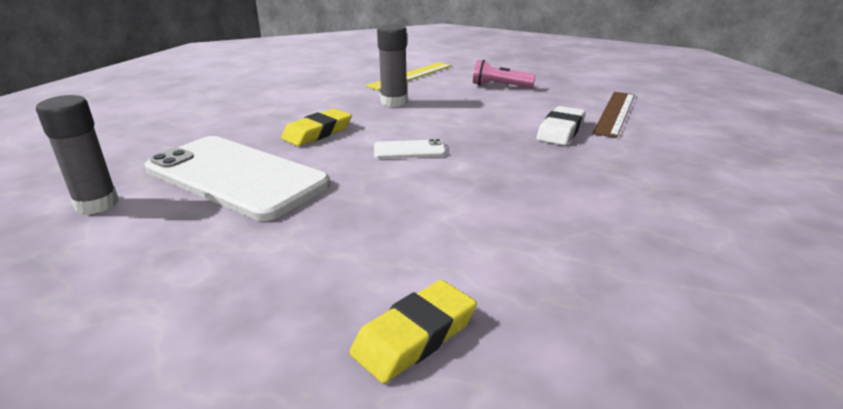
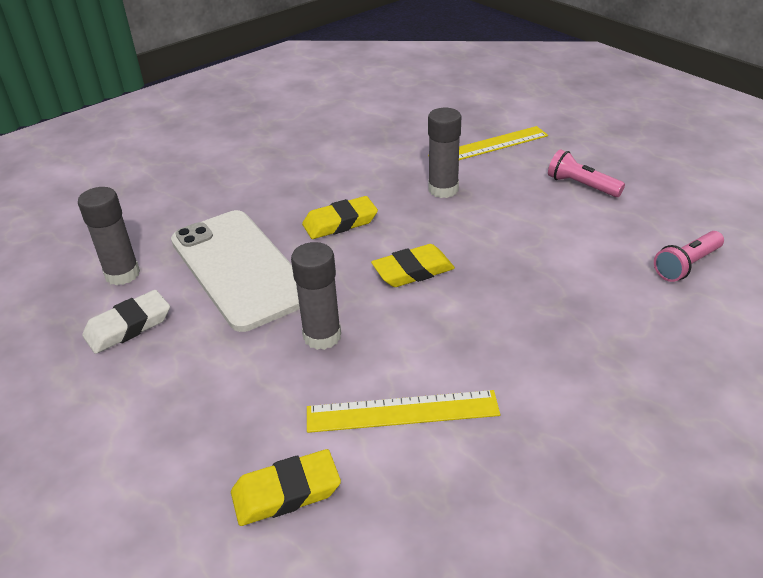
camera: 25 degrees right, 10 degrees up
(358, 206) = (322, 336): none -> grey glue stick
(409, 150) = (413, 271): white phone -> yellow eraser
(481, 241) = (402, 412): none -> yellow ruler
(560, 131) = (595, 280): white eraser -> white eraser (128, 326)
(614, 113) = (686, 265): brown ruler -> pink flashlight

